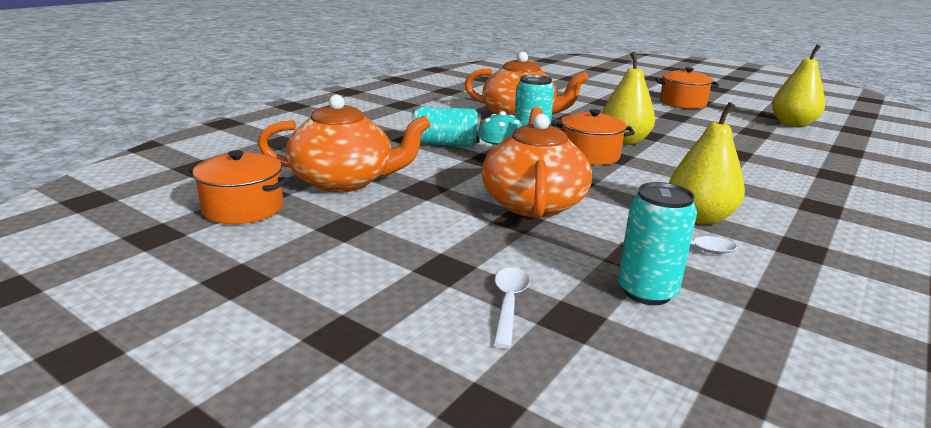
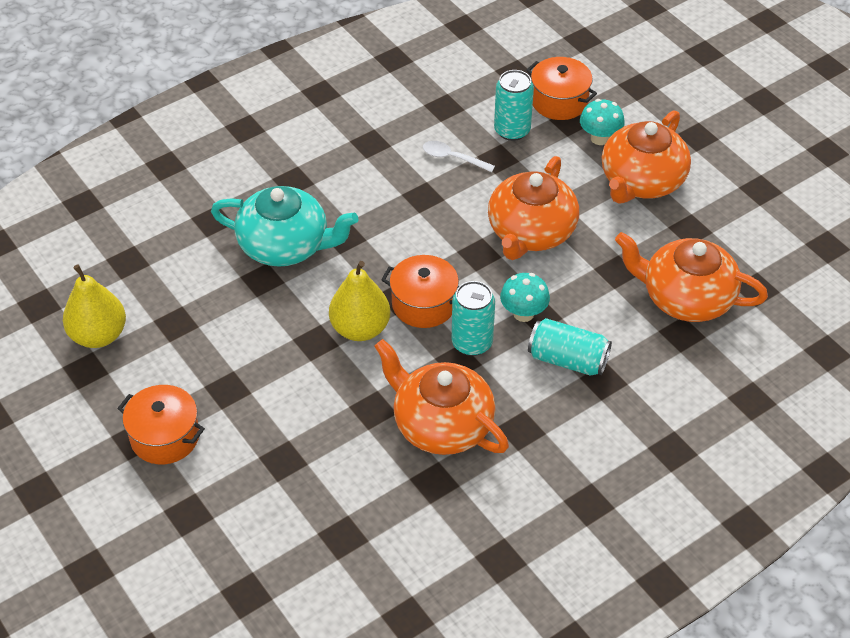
camera: 160 degrees left, 25 degrees up
(243, 208) = (769, 270): orange pot -> orange pot (559, 101)
(422, 263) = (641, 181): none -> orange teapot
(509, 304) = (600, 138): white spoon -> turquoise mushroom
(699, 217) = (410, 188): yellow pear -> none
(749, 169) = (285, 245): none -> turquoise teapot

